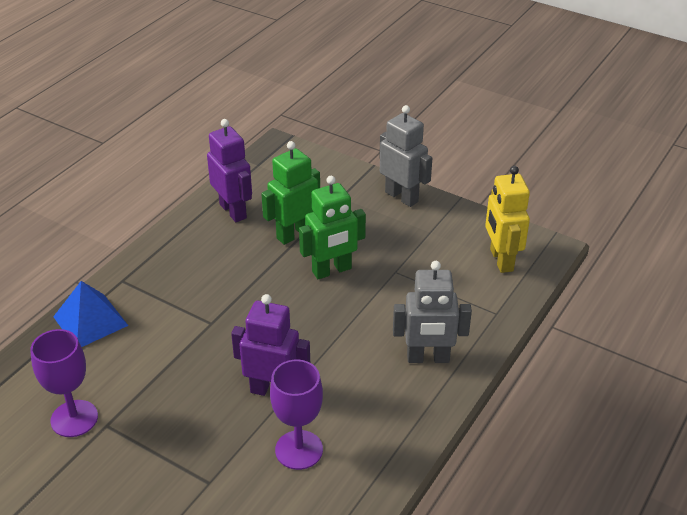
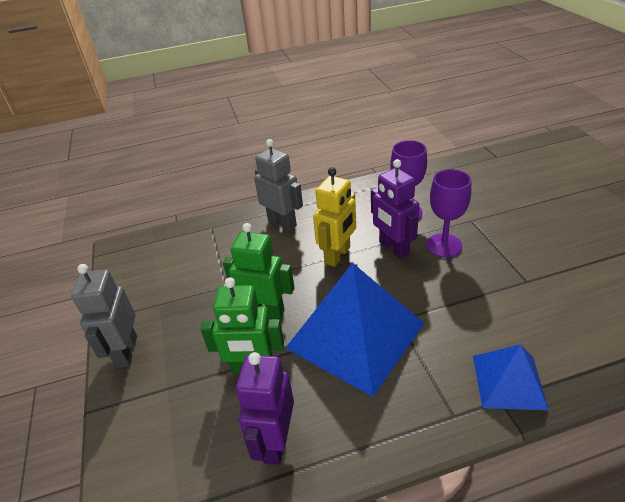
camera: 135 degrees left, 0 degrees up
(74, 418) = (552, 296): purple goblet -> purple goblet (444, 245)
(238, 292) = (355, 335): none -> blue pyramid
(501, 260) = (155, 255): yellow robot -> yellow robot (338, 255)

